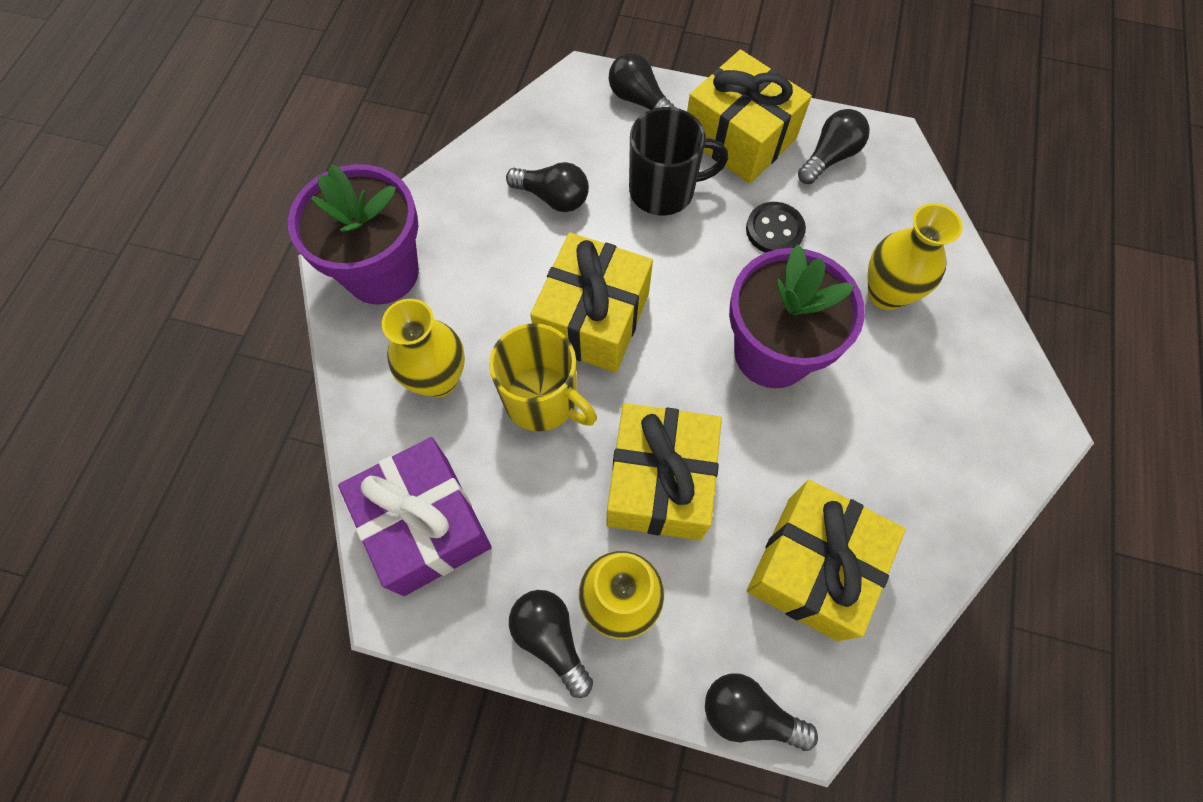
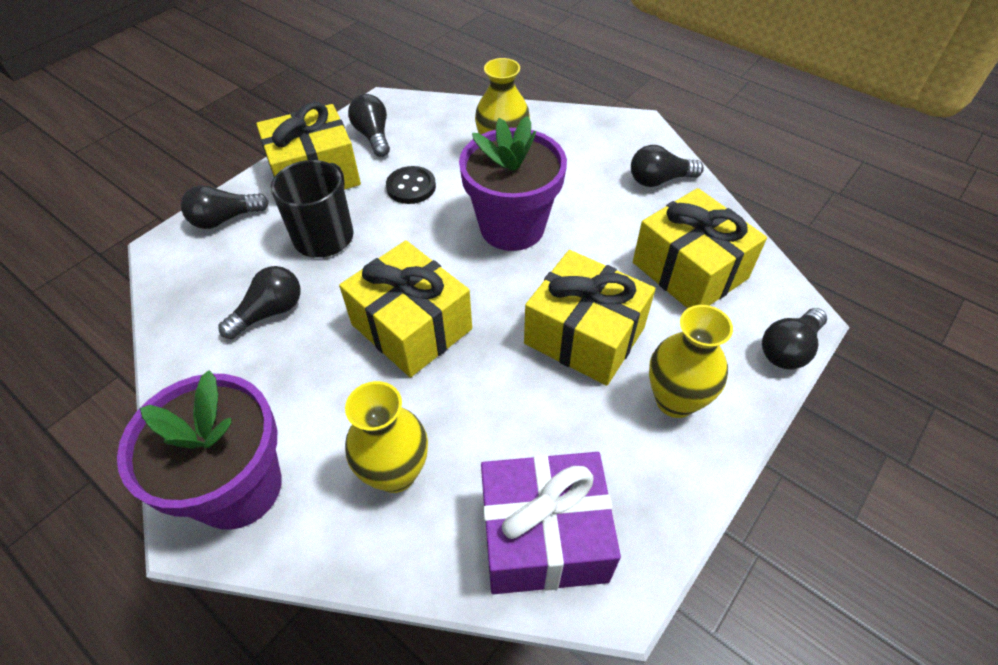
camera: 65 degrees left, 15 degrees down
(542, 399) = (466, 392): yellow mug -> none
(551, 638) = (692, 464): black light bulb -> black light bulb (659, 180)

